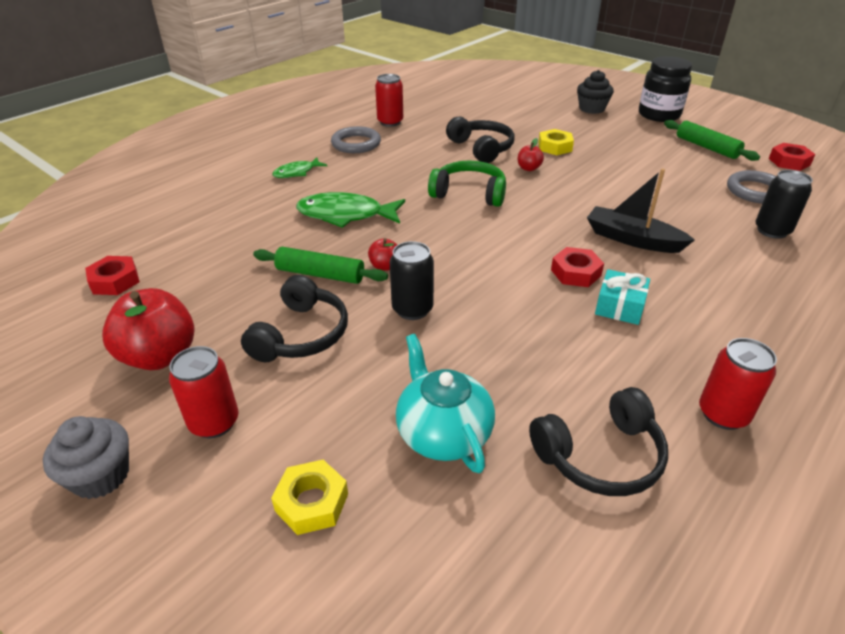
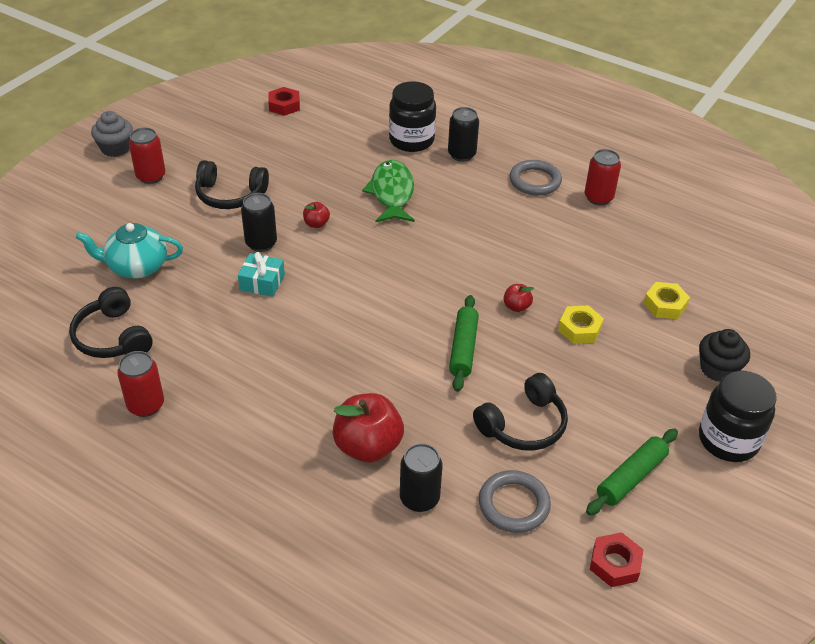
camera: 80 degrees right, 5 degrees up
(160, 356) = (208, 143): red apple -> red apple (368, 446)
(255, 197) = (411, 140): none -> black jar
(297, 172) = (461, 154): green fish -> black can
(312, 502) = (90, 222): yellow nut -> yellow nut (665, 305)
(320, 274) = (301, 193): green rolling pin -> green rolling pin (463, 348)
(443, 433) = (136, 267): turquoise teapot -> turquoise teapot turned 150 degrees counterclockwise
(469, 193) = (448, 265): green headphones -> none
(481, 148) = (554, 269): black headphones -> black headphones (523, 425)
(575, 273) = (319, 335): red nut -> none
(620, 306) = (272, 360): turquoise gift -> turquoise gift (262, 282)
(632, 239) = (382, 378): black boat -> none

